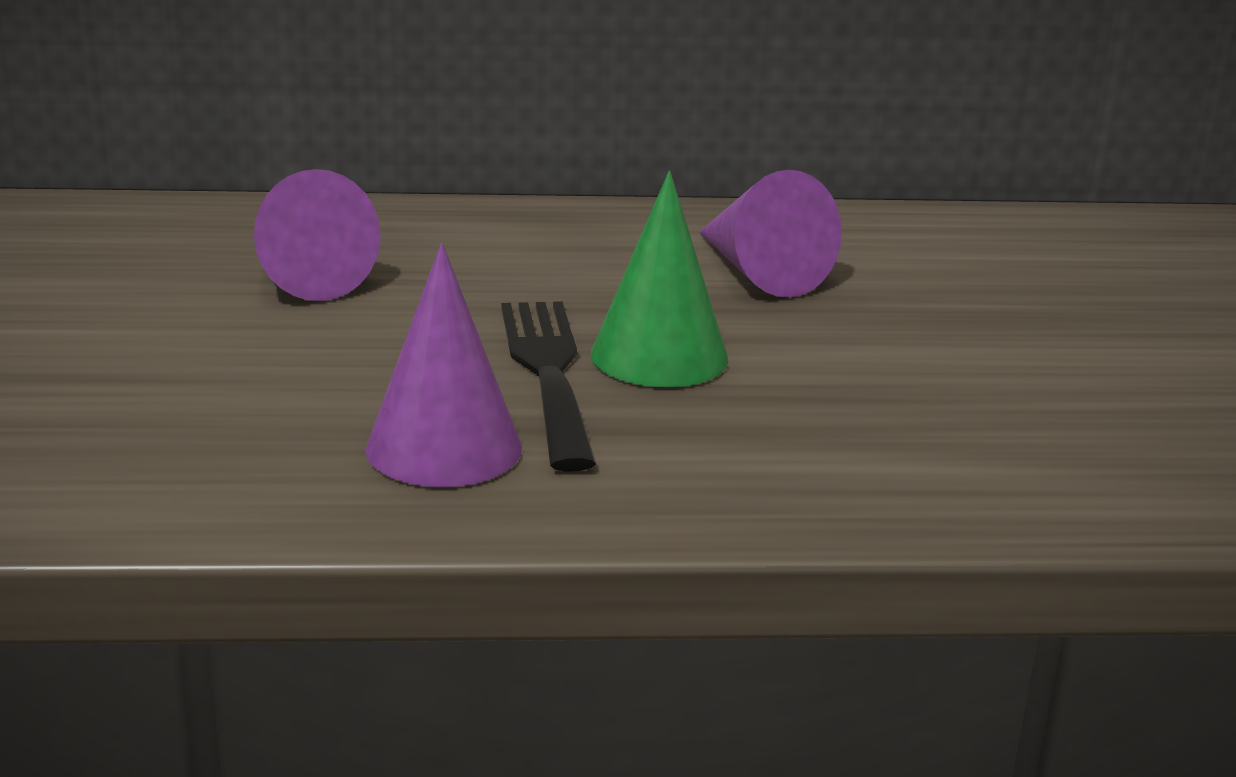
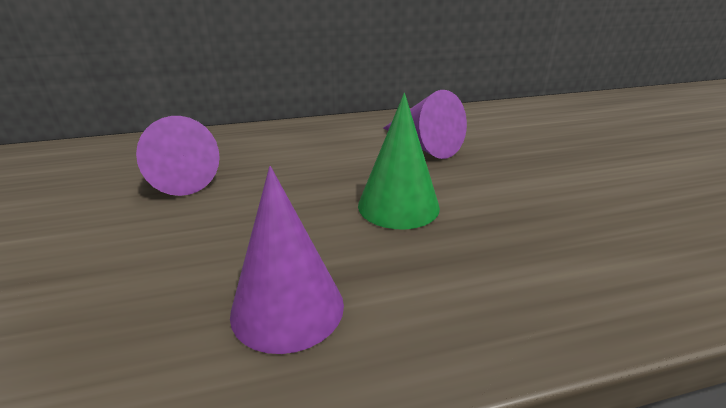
camera: 10 degrees left, 5 degrees up
(548, 373) = (338, 228): black fork -> none

